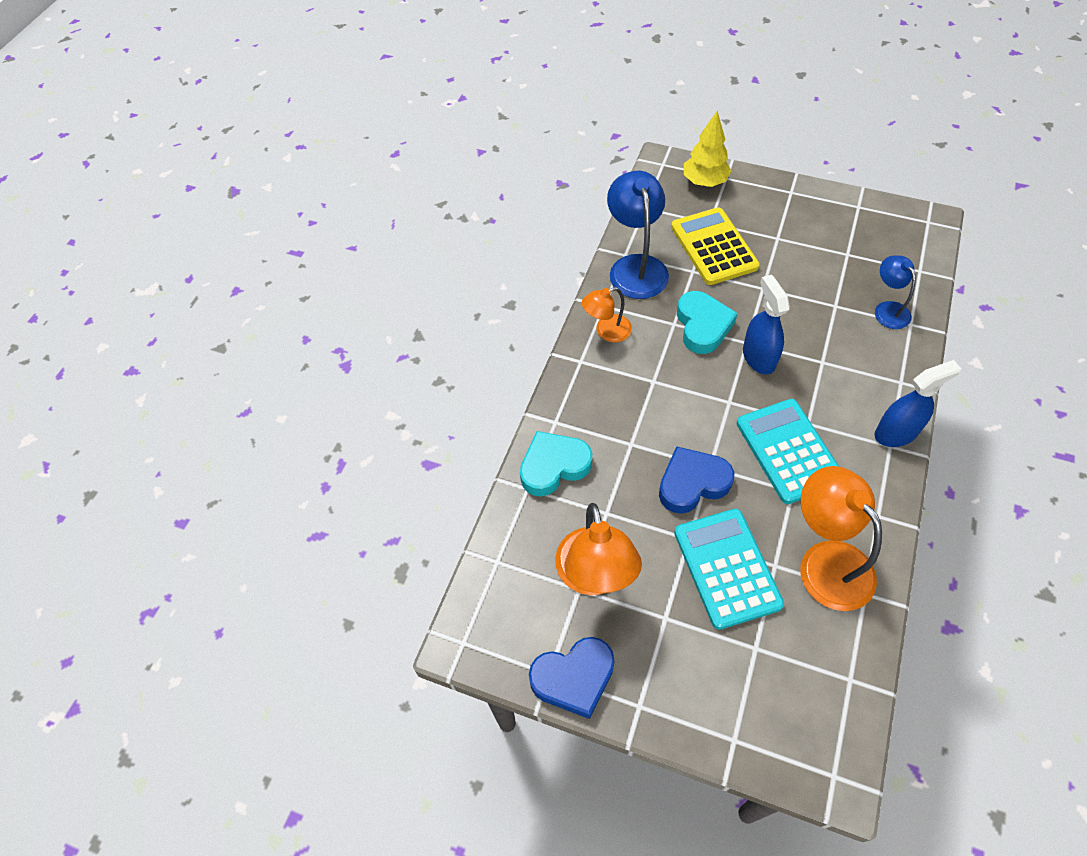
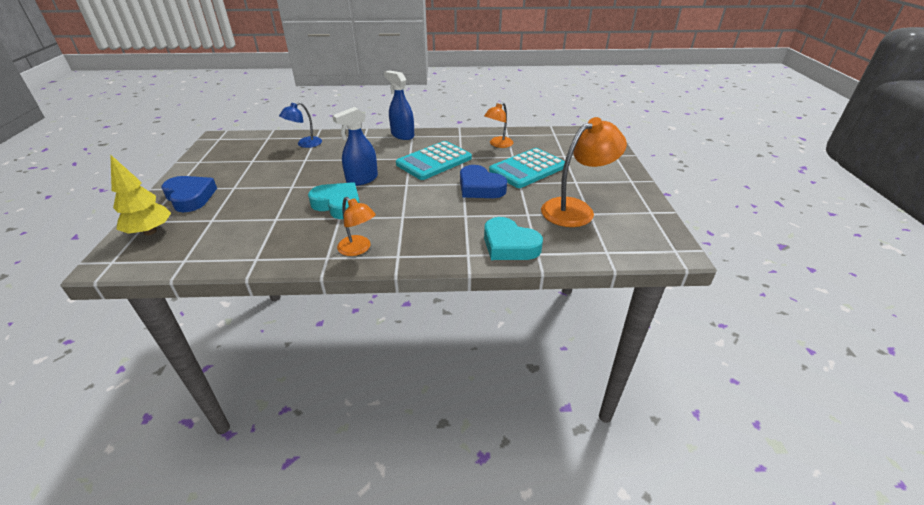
camera: 115 degrees left, 20 degrees down
(574, 678) = (643, 203): blue heart -> blue heart (190, 197)
(636, 266) = (272, 249): blue lamp -> none
(702, 326) = (338, 205): turquoise heart -> turquoise heart turned 60 degrees clockwise
(713, 247) = (244, 213): yellow calculator -> none
(826, 561) = (498, 144): orange lamp -> orange lamp, size x0.58

